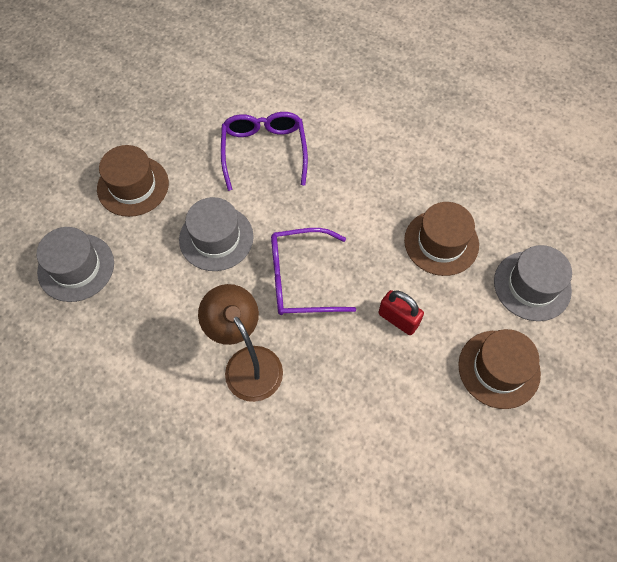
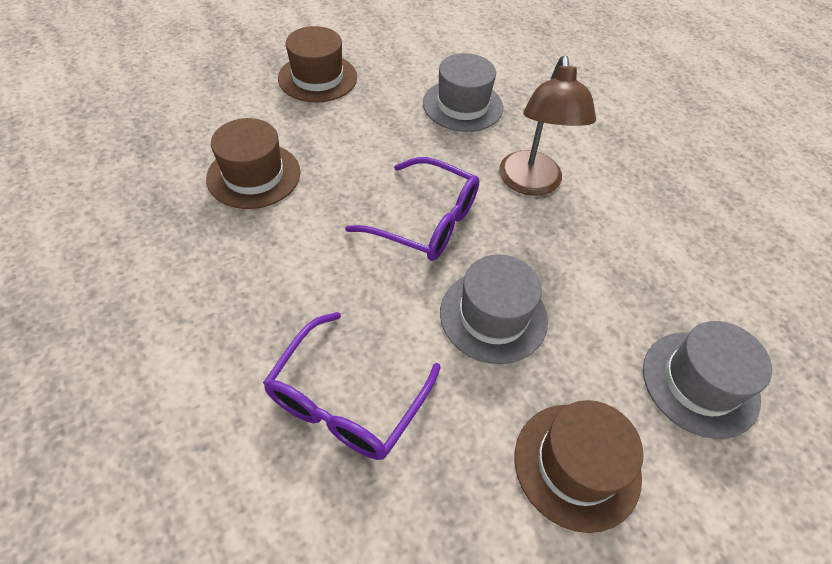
camera: 150 degrees left, 10 degrees down
(398, 319) = (362, 143): red padlock -> none
(532, 285) = (220, 106): grey hat -> grey hat (462, 105)

